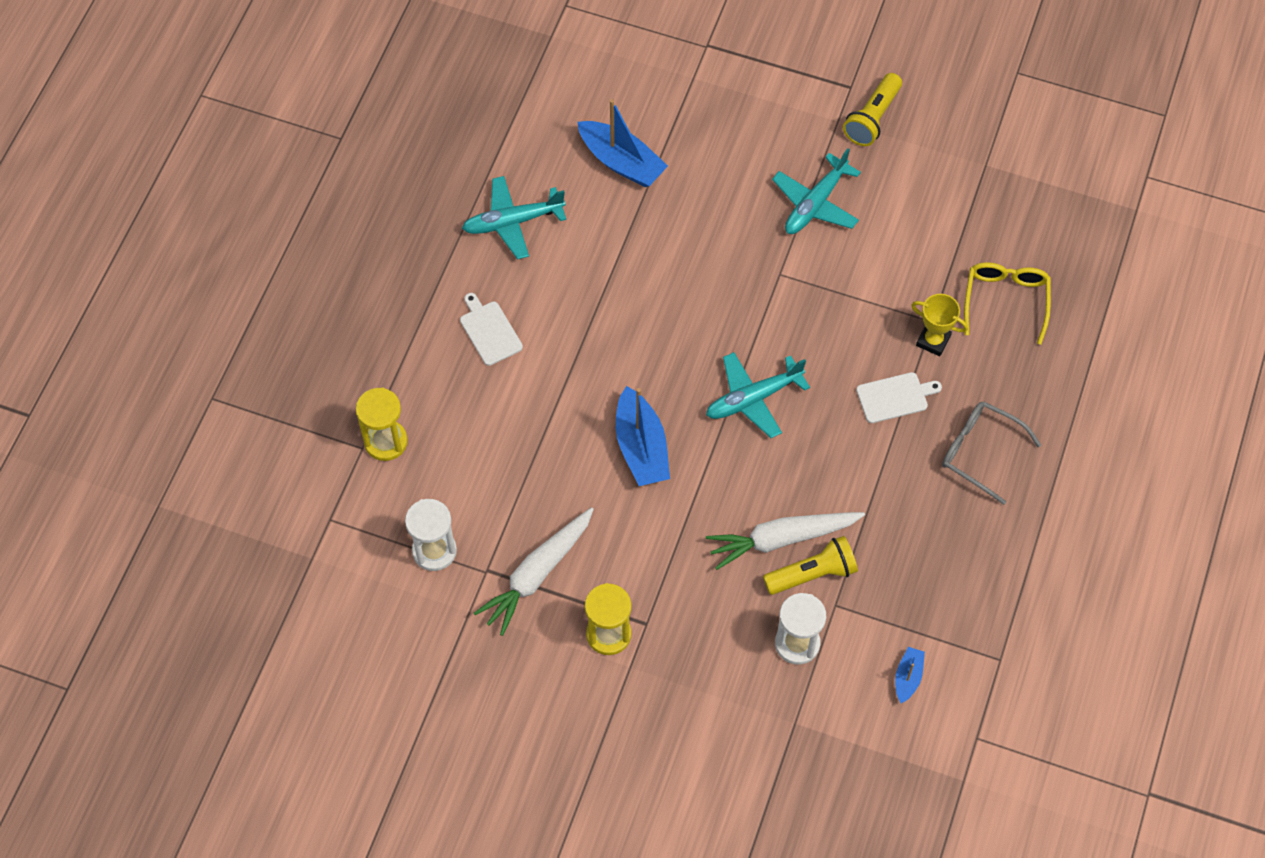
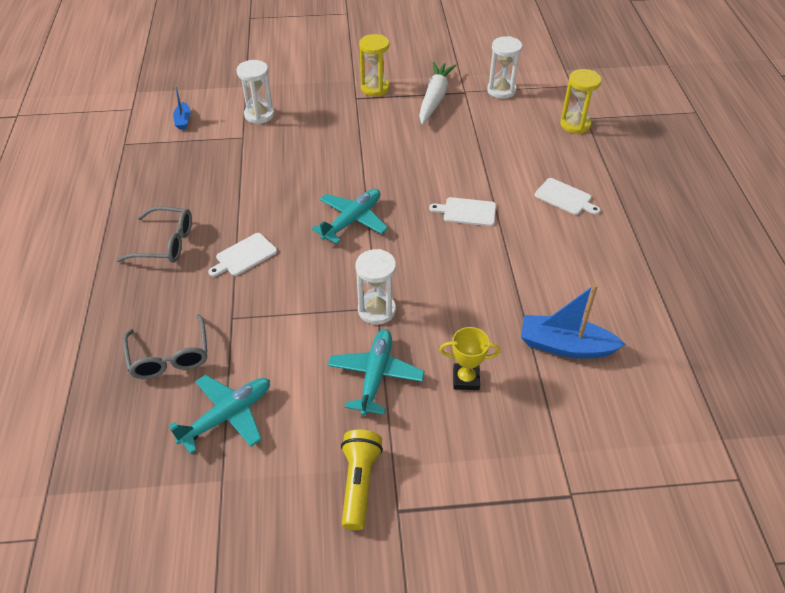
camera: 155 degrees right, 15 degrees down
(512, 222) = (611, 268): turquoise plane -> turquoise plane (227, 416)
(615, 357) = (467, 212): none -> white cutting board
(641, 447) = (413, 171): blue boat -> none
(781, 271) = (376, 310): none -> white hourglass
(782, 539) = (292, 155): white carrot -> none
(812, 574) = (264, 146): yellow flashlight -> none
(933, 341) = (226, 303): yellow trophy -> yellow trophy (466, 379)
(1005, 301) = (169, 356): yellow glasses -> grey glasses

